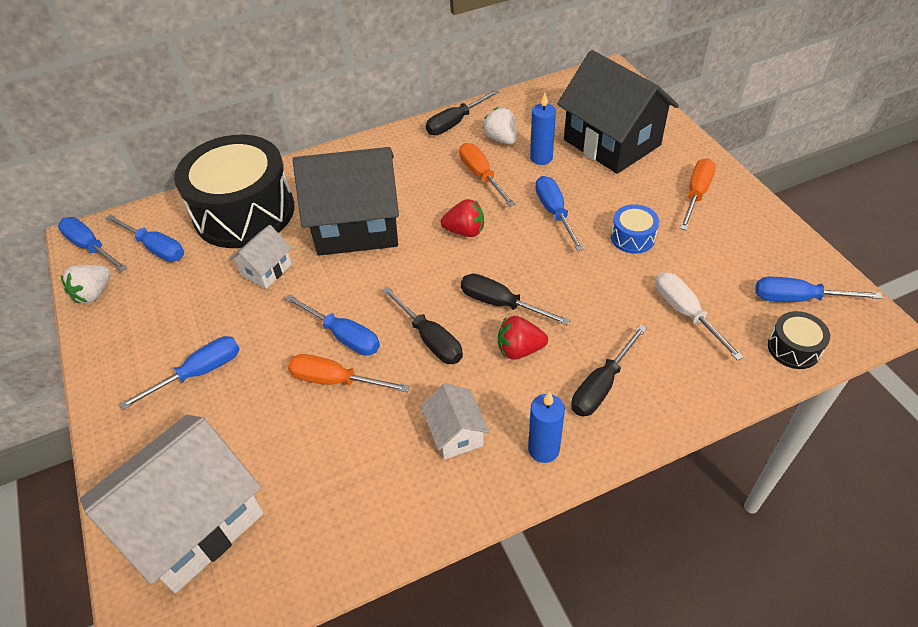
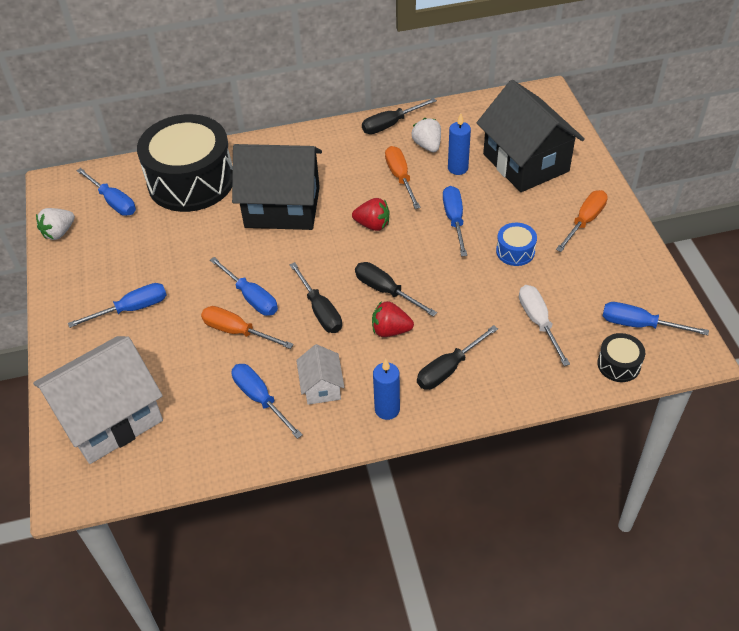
camera: 10 degrees right, 0 degrees up
(90, 247) = (61, 193): blue screwdriver -> blue screwdriver (260, 399)
(266, 270) = (200, 234): white house -> none

